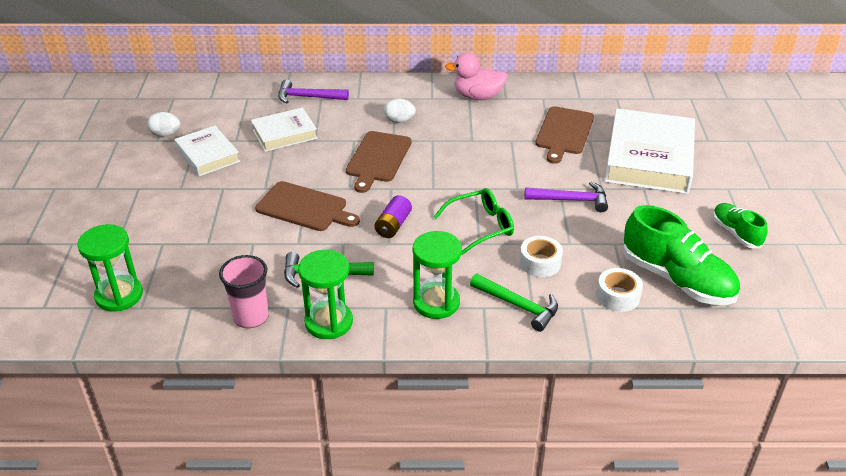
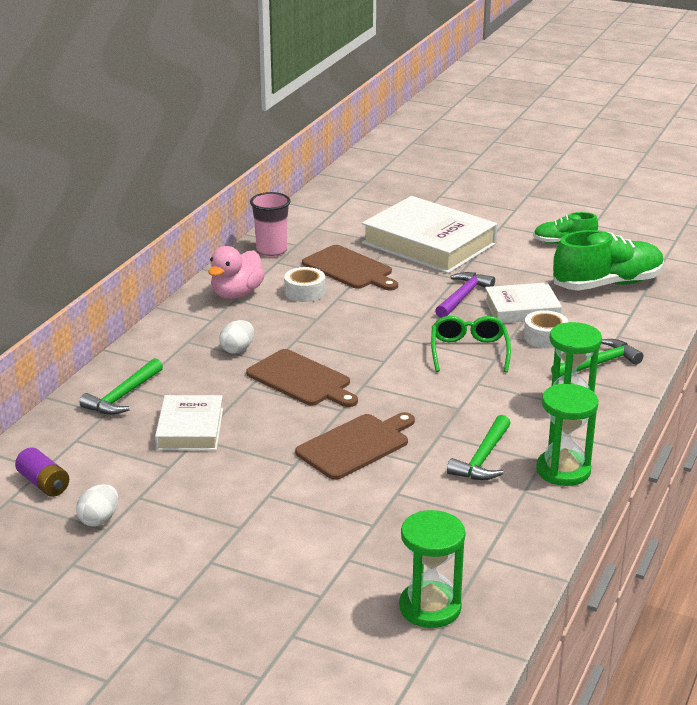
camera: 65 degrees left, 10 degrees down
(207, 155) = (184, 494): white book -> white book (522, 309)
(251, 317) = (527, 517): pink cup -> pink cup (271, 251)
(307, 97) = (123, 396): purple hammer -> green hammer
(393, 225) = (430, 398): purple battery -> purple battery (44, 483)
(618, 296) = (613, 315): white tape -> white tape (304, 292)

